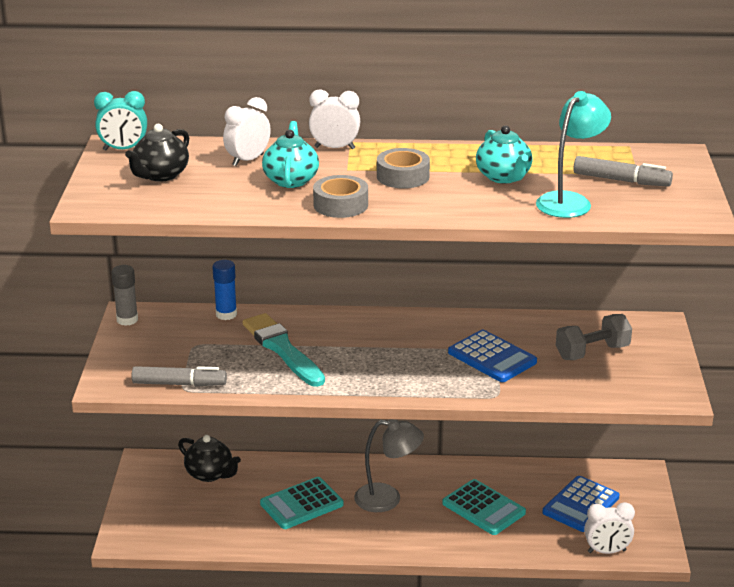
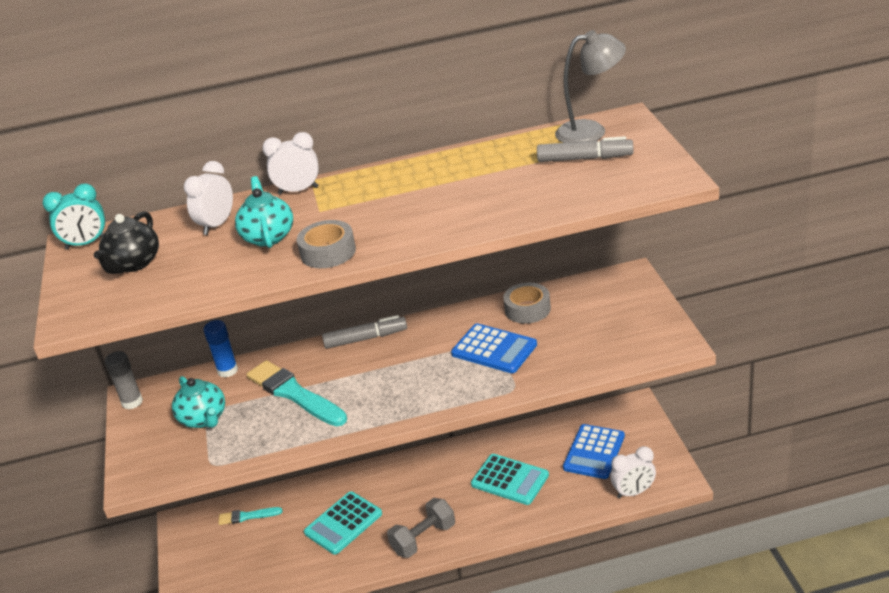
camera: 10 degrees left, 5 degrees up
(179, 384) = (206, 459): grey marker -> grey marker (365, 338)
(210, 474) = (247, 516): black teapot -> turquoise brush
(387, 499) = (420, 495): grey lamp -> grey lamp (591, 131)
(403, 176) = (376, 205): grey tape -> grey tape (527, 309)
(503, 177) = (473, 182): turquoise teapot -> turquoise teapot (204, 419)
(570, 201) = (547, 192): turquoise lamp -> none
(592, 352) = (582, 320): grey dumbbell -> grey dumbbell (423, 539)

